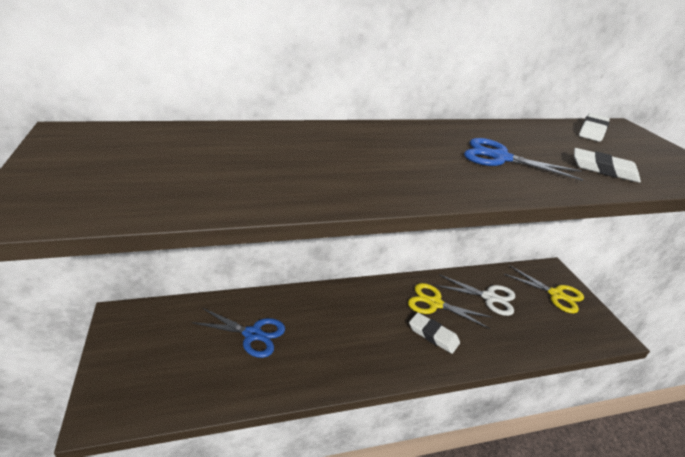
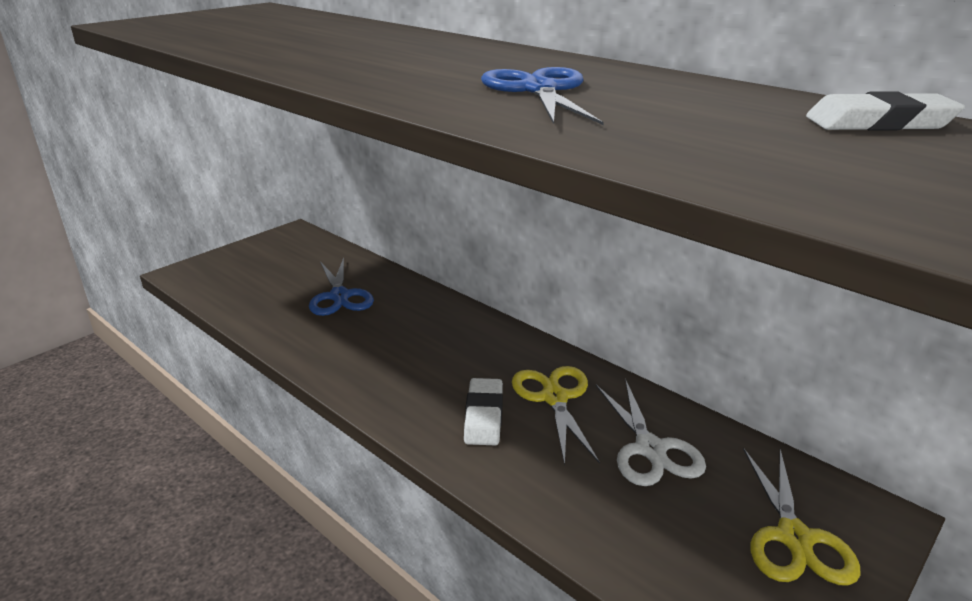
camera: 60 degrees right, 5 degrees down
(603, 169) = (664, 139): white eraser -> none

